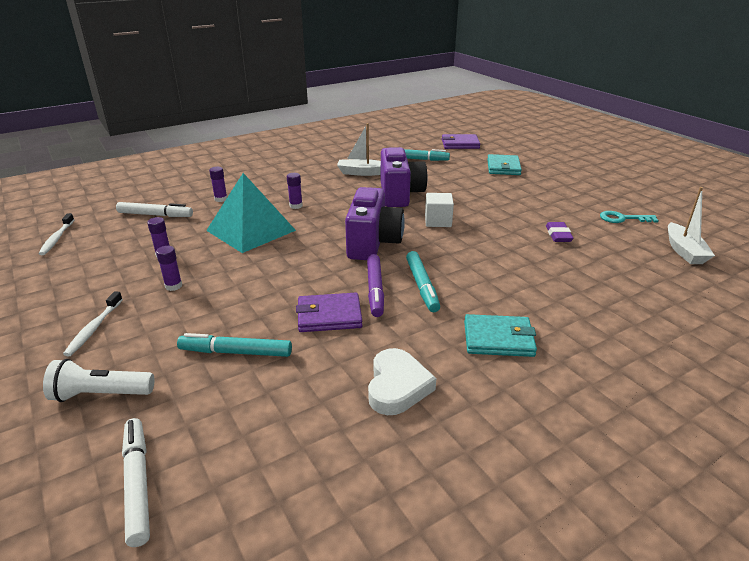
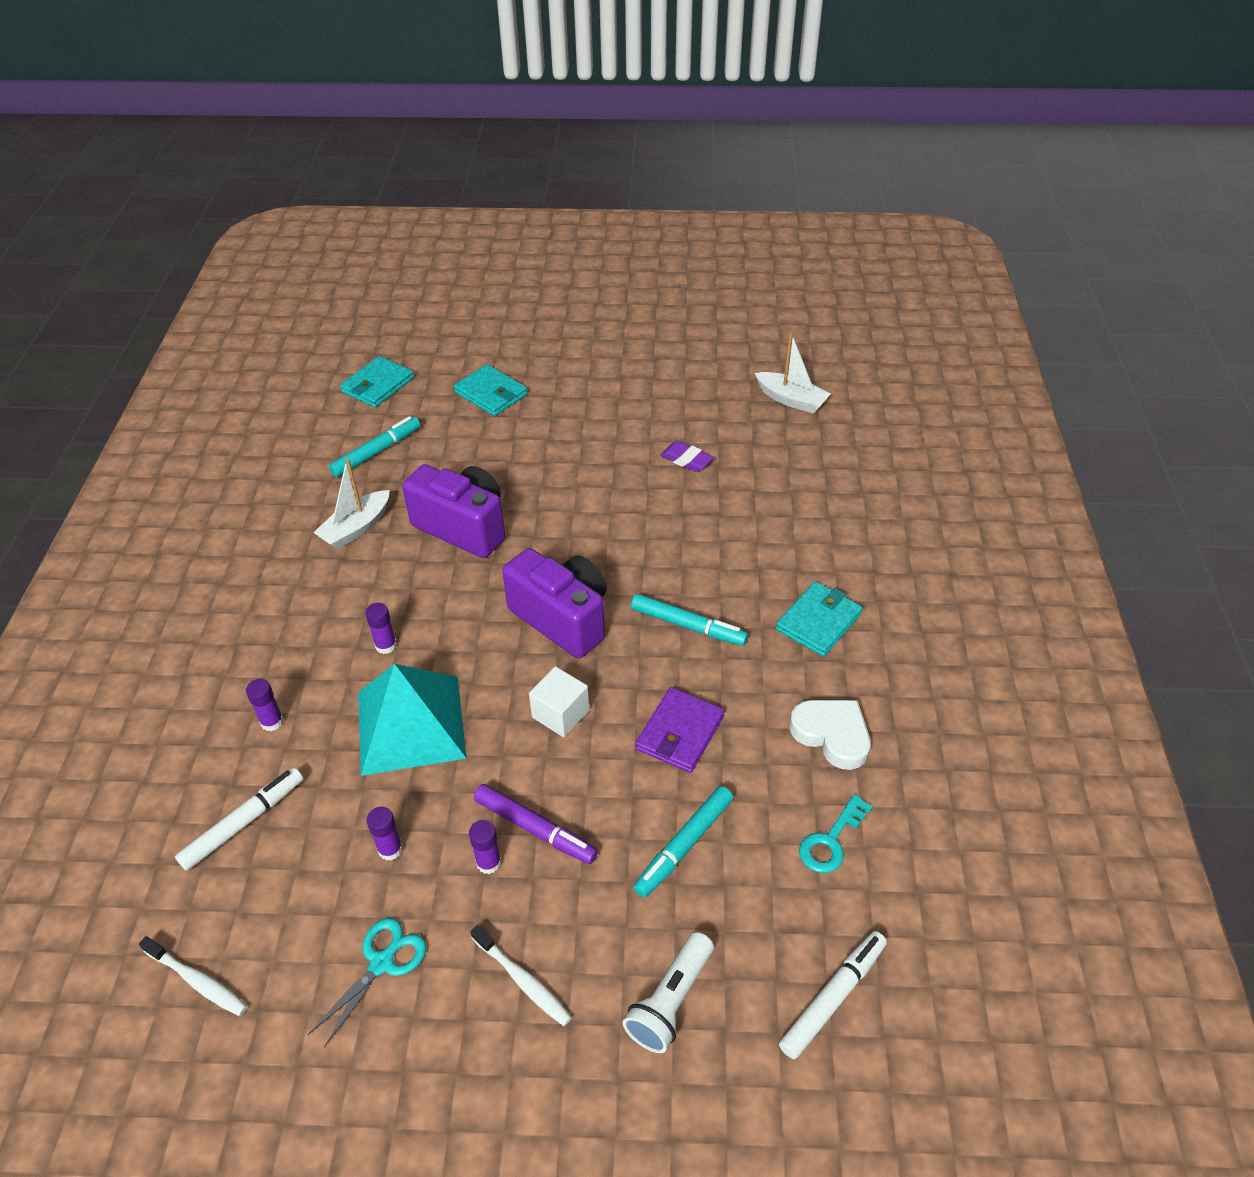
camera: 55 degrees left, 15 degrees up
(87, 280) = (381, 963): none -> turquoise scissors
(138, 483) = (833, 997): white marker -> white marker turned 120 degrees clockwise
(375, 290) = (662, 669): purple marker -> purple marker (535, 829)
(438, 221) = (565, 533): white cube -> white cube (560, 714)
(460, 144) = (378, 385): purple wallet -> turquoise wallet
(622, 218) = (699, 392): turquoise key -> turquoise key (831, 841)

